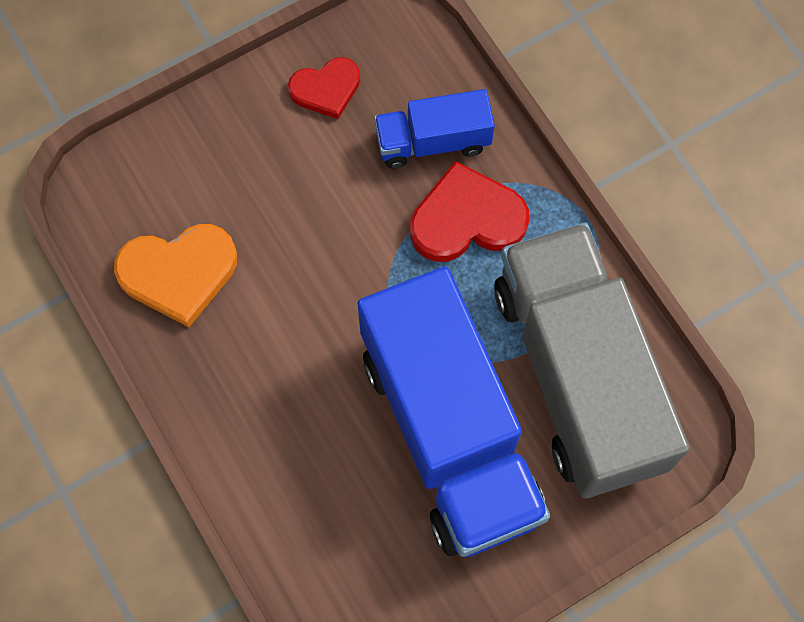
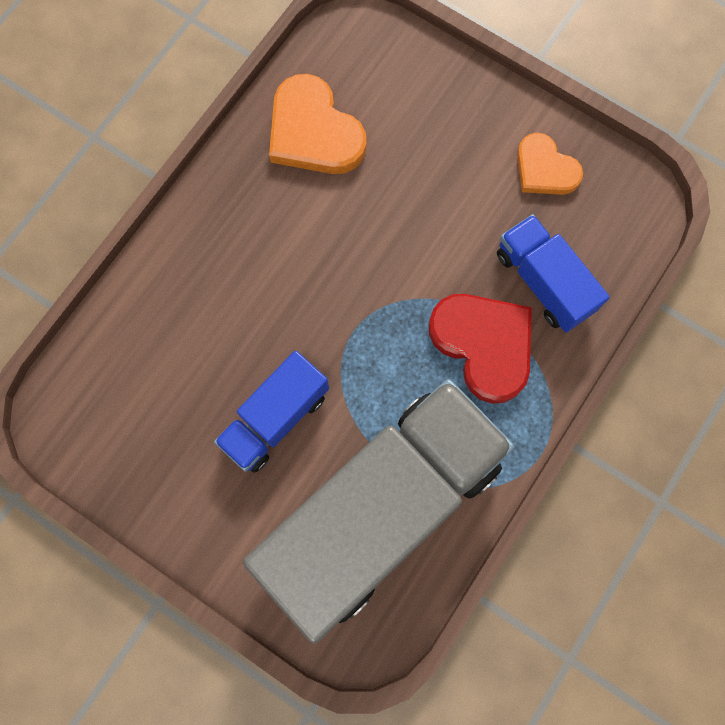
camera: 65 degrees right, 5 degrees up
(326, 89) = (545, 169): red heart -> orange heart
(449, 432) = (275, 418): blue truck -> blue truck, size x0.48

